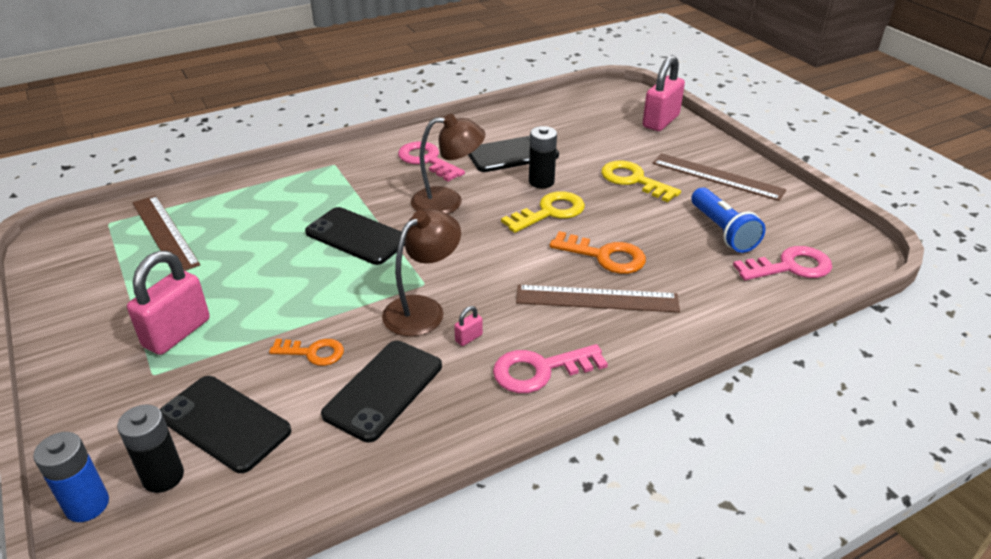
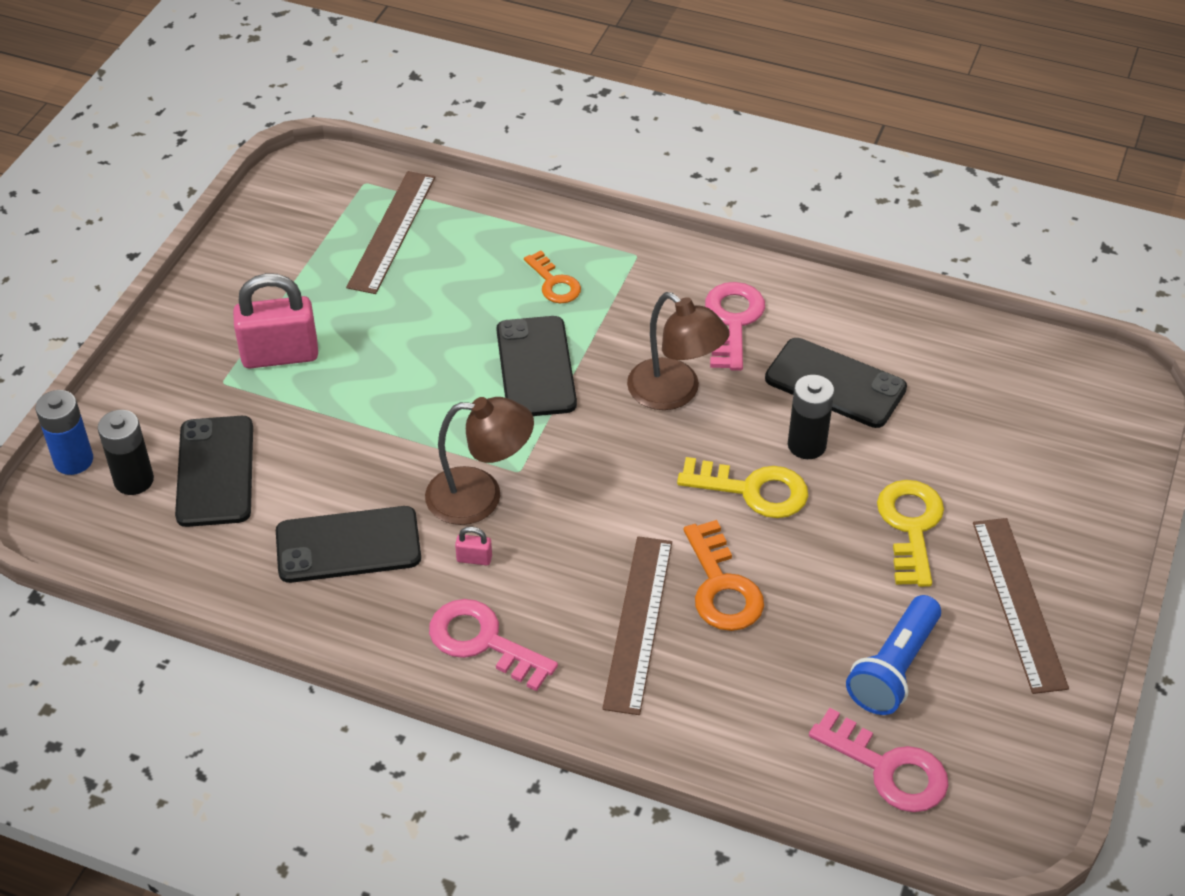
camera: 50 degrees right, 10 degrees up
(313, 352) = (345, 462): orange key -> orange key (554, 283)
(597, 299) = (638, 623): brown ruler -> brown ruler turned 45 degrees clockwise
(660, 121) = (1094, 474): pink padlock -> none

